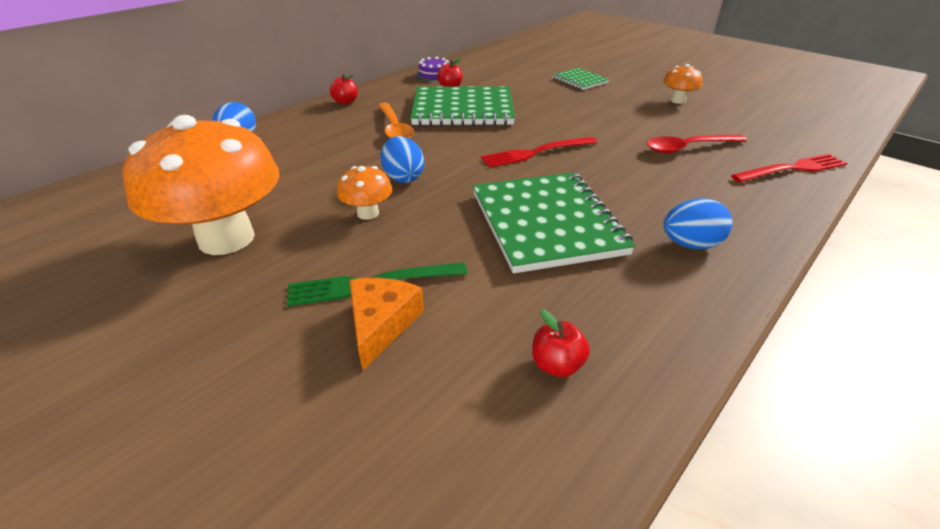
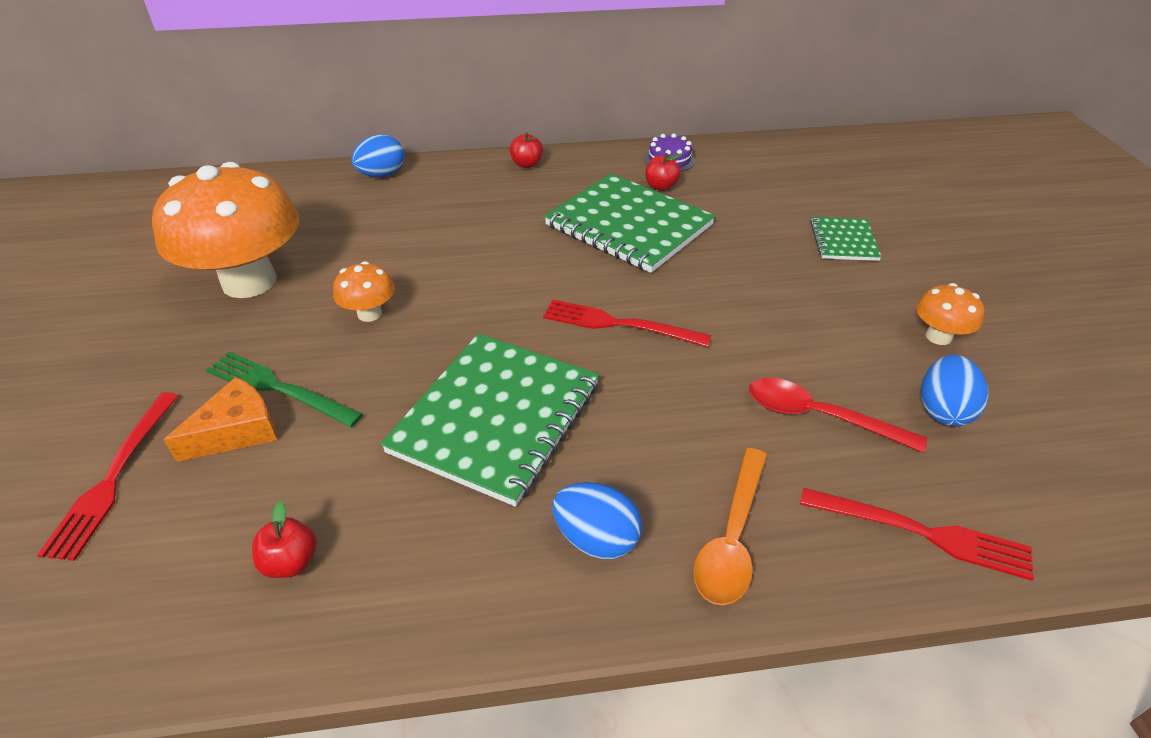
camera: 40 degrees right, 5 degrees up
(320, 415) = (114, 477): none -> red fork
(394, 128) = (525, 221): orange spoon -> orange spoon (732, 537)
(403, 177) = (450, 288): blue egg -> blue egg (943, 410)

